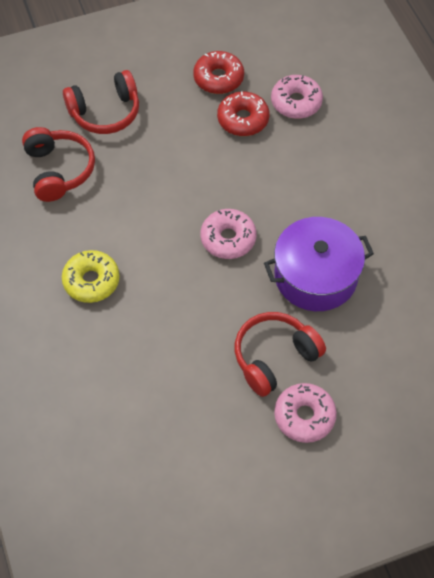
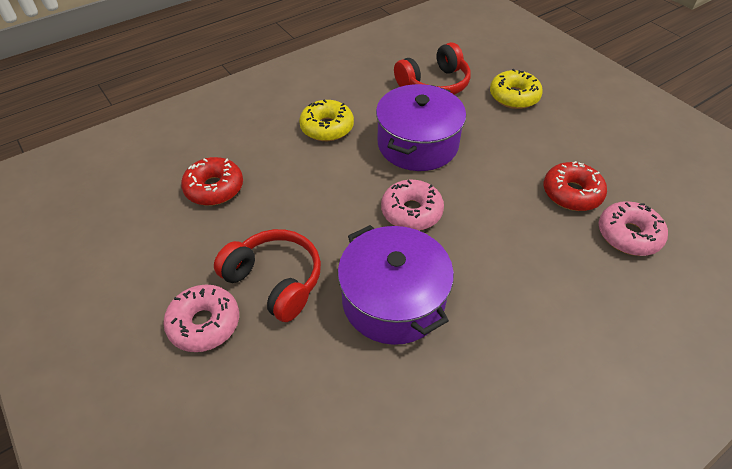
camera: 75 degrees right, 10 degrees down
(105, 112) = (514, 96): red headphones -> yellow donut
(144, 210) = (417, 144): none -> purple pot
(218, 78) = (612, 163): red donut -> red donut (214, 188)

